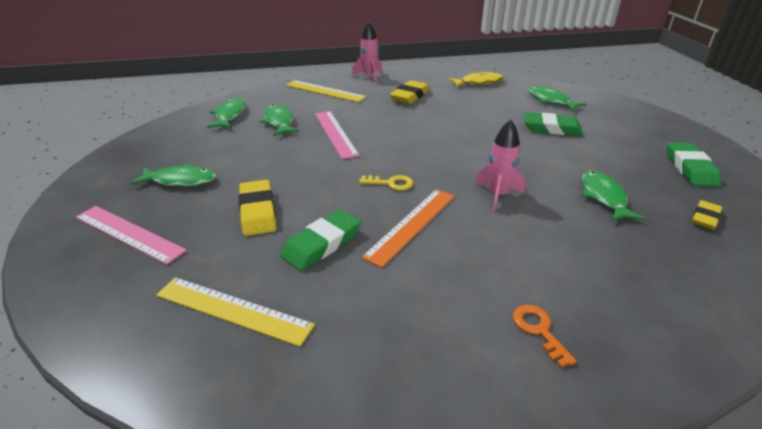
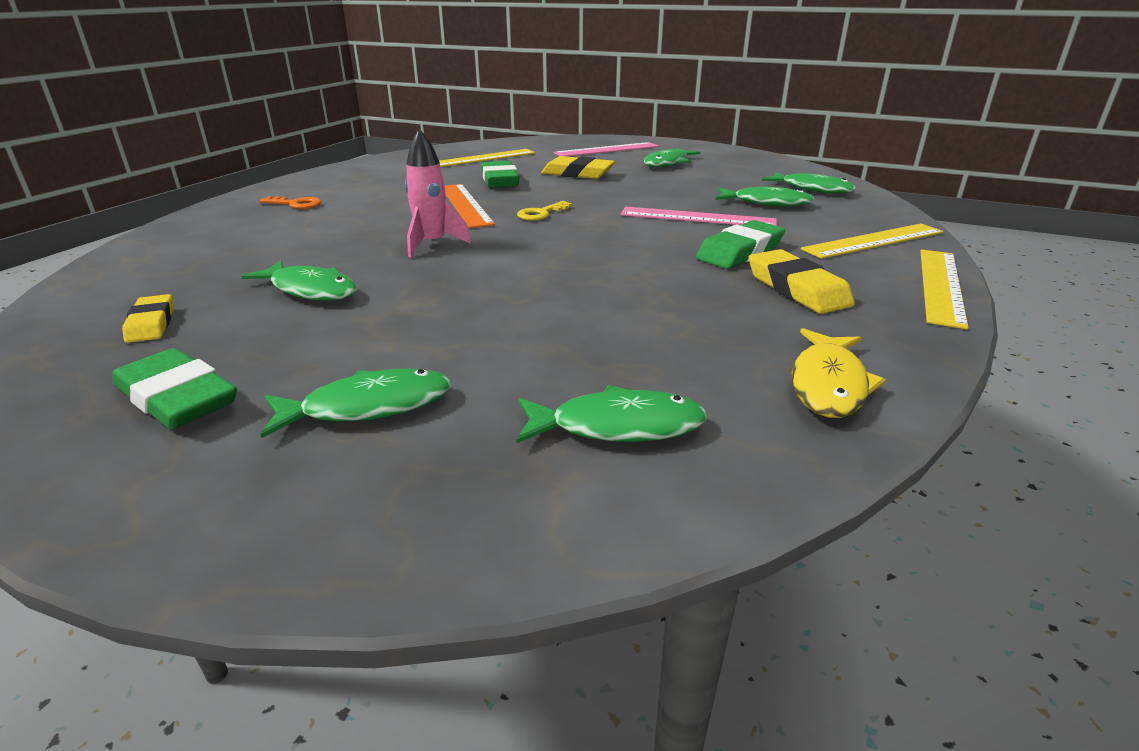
camera: 125 degrees right, 5 degrees down
(369, 77) = (941, 285): pink rocket -> yellow ruler
(551, 128) = (501, 351): green eraser -> green eraser (740, 252)
(618, 134) = (368, 407): none -> green fish

